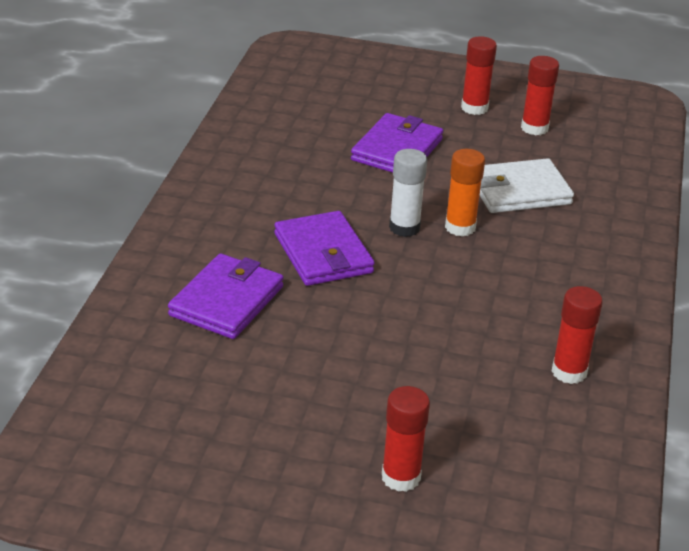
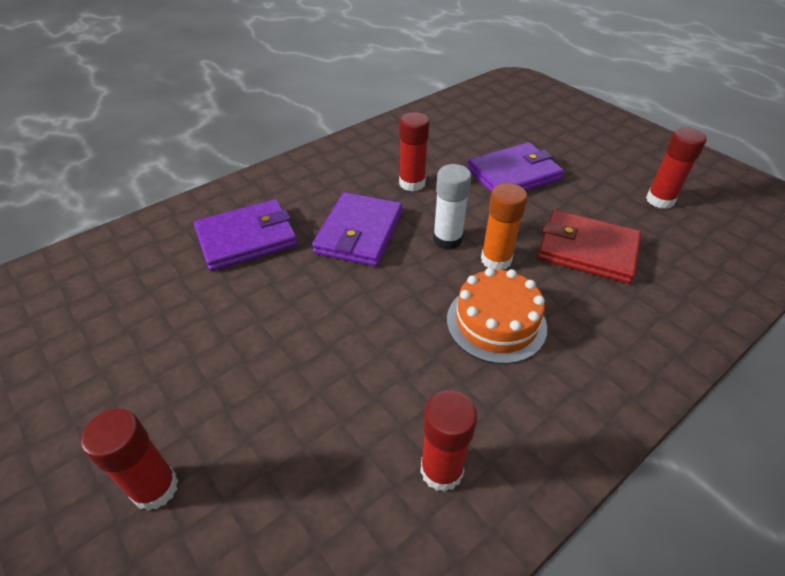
camera: 40 degrees right, 10 degrees up
(474, 108) = (618, 165): red glue stick -> red glue stick (412, 183)
(508, 271) = (496, 323): none -> orange cake
(519, 191) = (587, 250): white wallet -> red wallet

